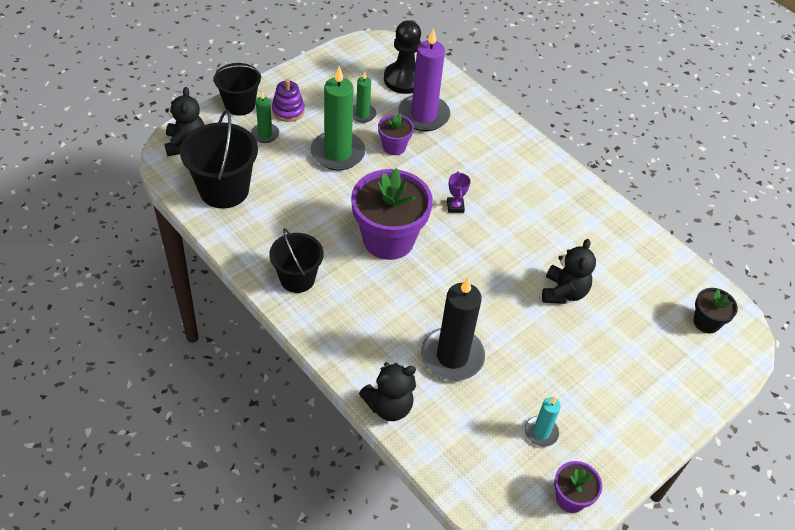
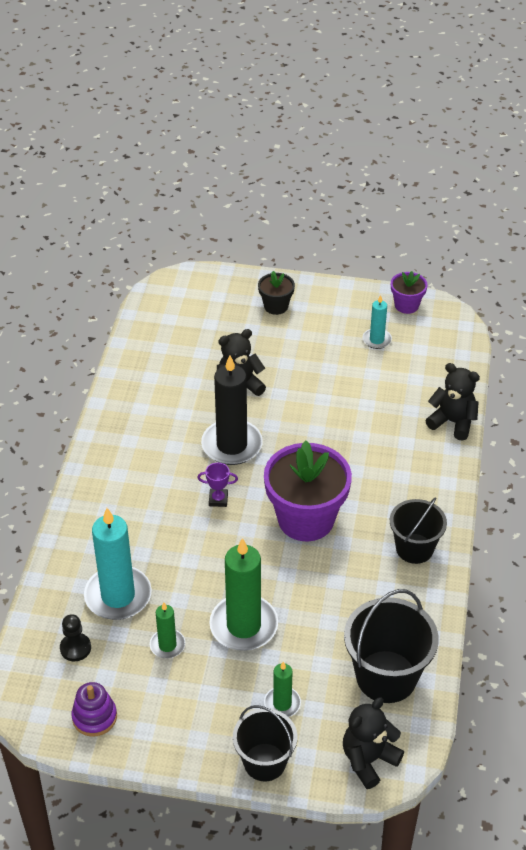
camera: 125 degrees left, 5 degrees down
(288, 111) = (228, 712): purple stacking toy -> purple stacking toy (94, 717)
(394, 147) = (188, 589): purple flower pot -> none
(404, 79) = (75, 648): black pawn -> black pawn, size x0.54
(423, 115) = (118, 596): purple candle -> turquoise candle
(452, 356) = (372, 414): black candle -> black candle (232, 445)
(455, 206) = (218, 499): purple trophy -> purple trophy turned 45 degrees clockwise
(706, 322) = (180, 304): black flower pot -> black flower pot (276, 306)

